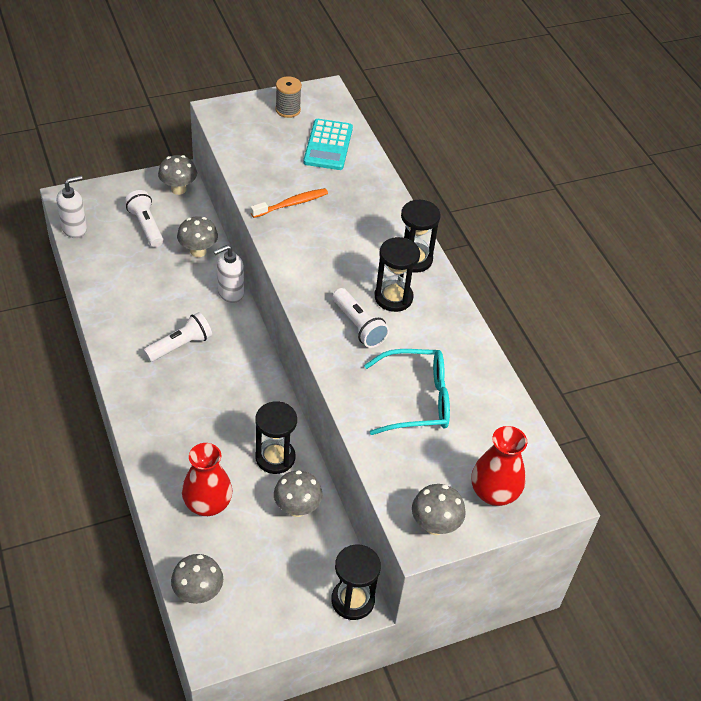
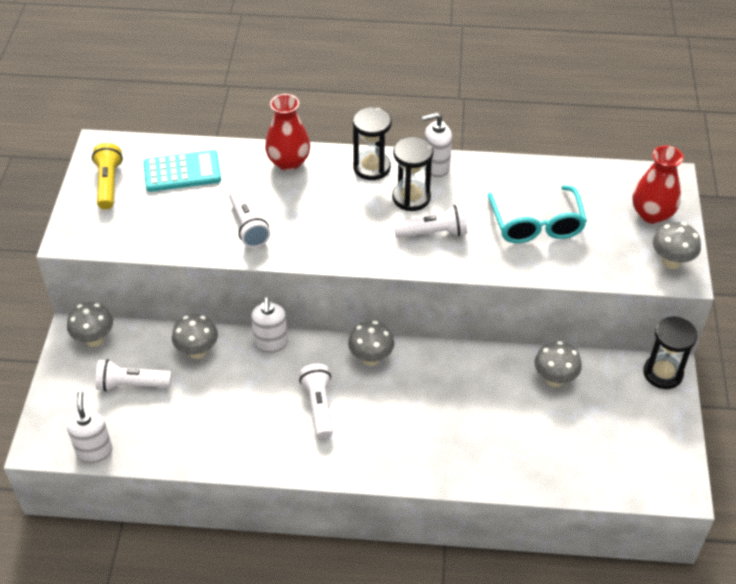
camera: 60 degrees left, 0 degrees up
(198, 593) = (617, 482): grey mushroom -> grey mushroom (371, 358)
(207, 504) = (523, 444): red vase -> red vase (288, 162)
(275, 457) = (492, 376): black hourglass -> none
(288, 110) = (108, 184): grey spool -> yellow flashlight
(292, 204) = (248, 226): orange toothbrush -> white flashlight
(328, 145) = (182, 172): turquoise calculator -> turquoise calculator turned 45 degrees counterclockwise
(417, 400) = (536, 225): turquoise glasses -> turquoise glasses turned 150 degrees clockwise
(444, 303) = (436, 167): none -> white soap dispenser

